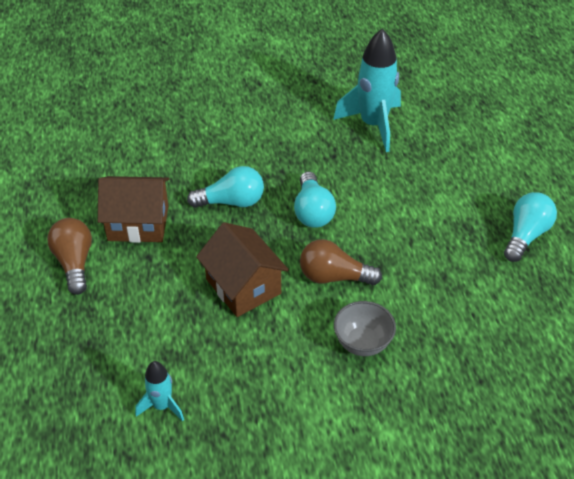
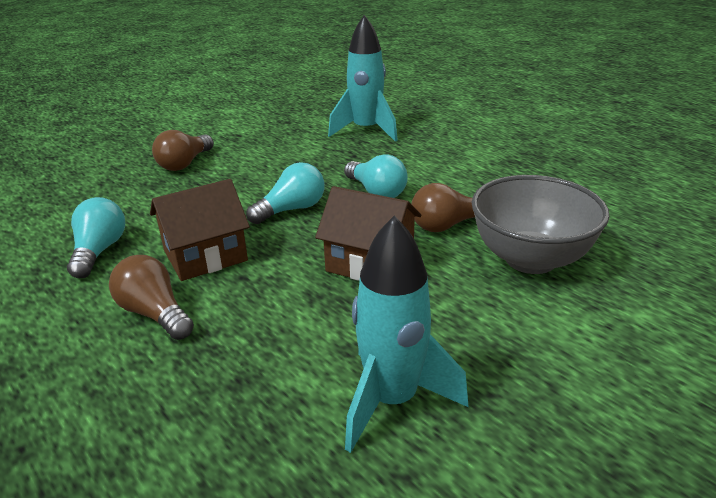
camera: 30 degrees left, 15 degrees down
(162, 406) = (392, 400): turquoise rocket -> turquoise rocket, size x1.90
(190, 106) = (185, 163): none -> brown light bulb
(362, 343) = (530, 259): grey bowl -> grey bowl, size x1.83
(526, 235) = (561, 152): turquoise light bulb -> turquoise light bulb (99, 251)

